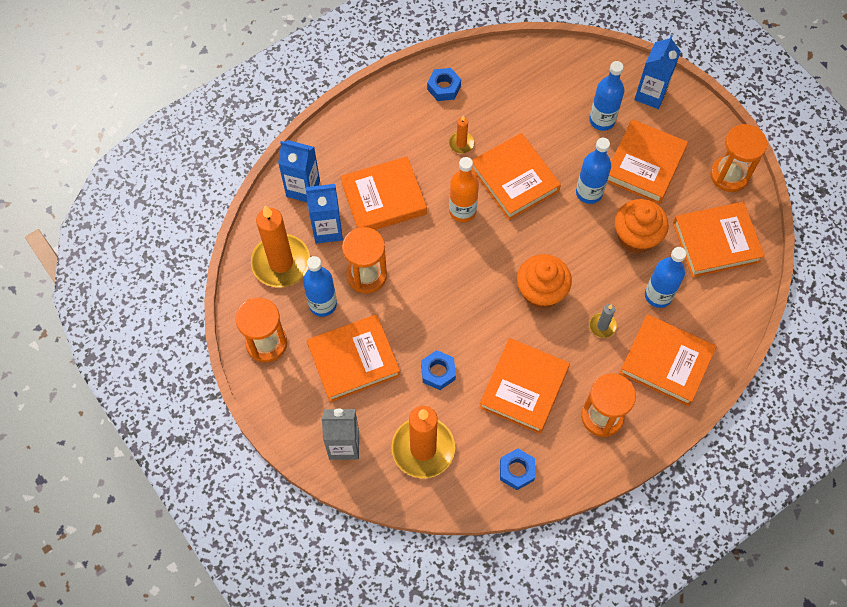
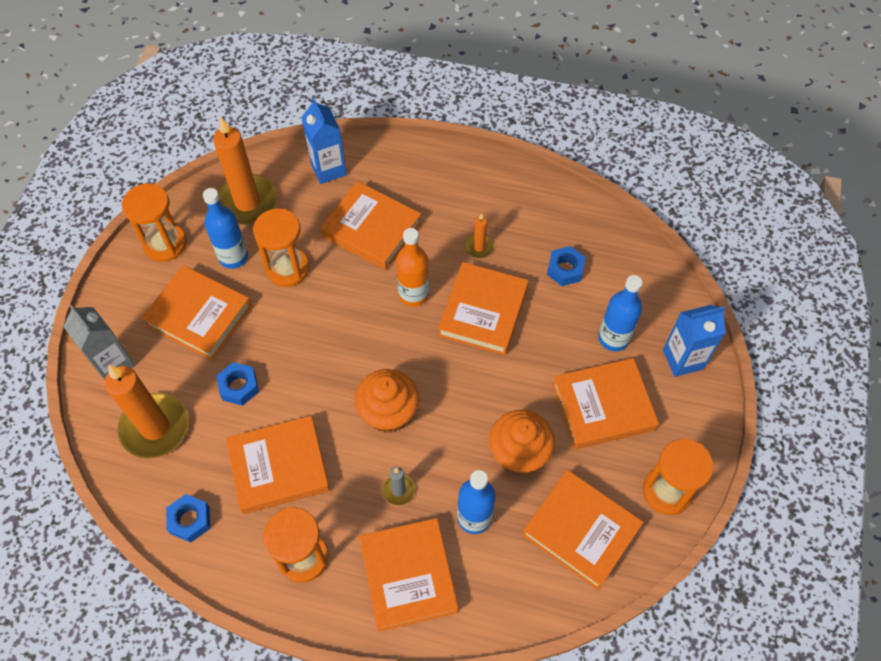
camera: 50 degrees right, 5 degrees down
(327, 230) = (306, 212): blue carton -> none
(444, 88) = (521, 196): blue nut -> blue nut (565, 269)
(589, 193) = (527, 381): blue bottle -> none

